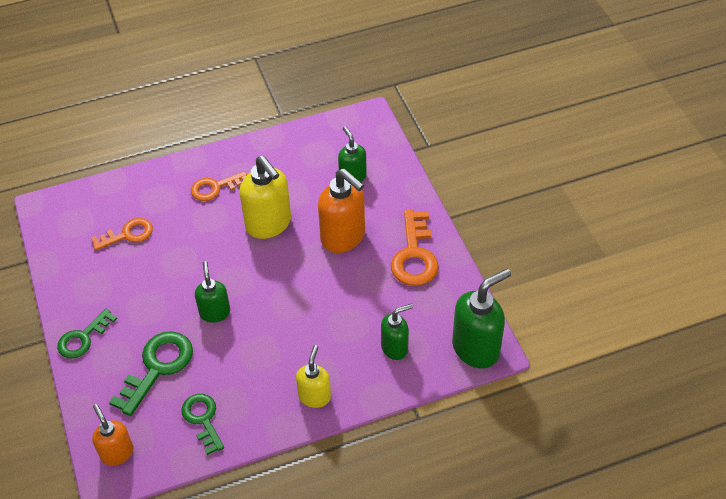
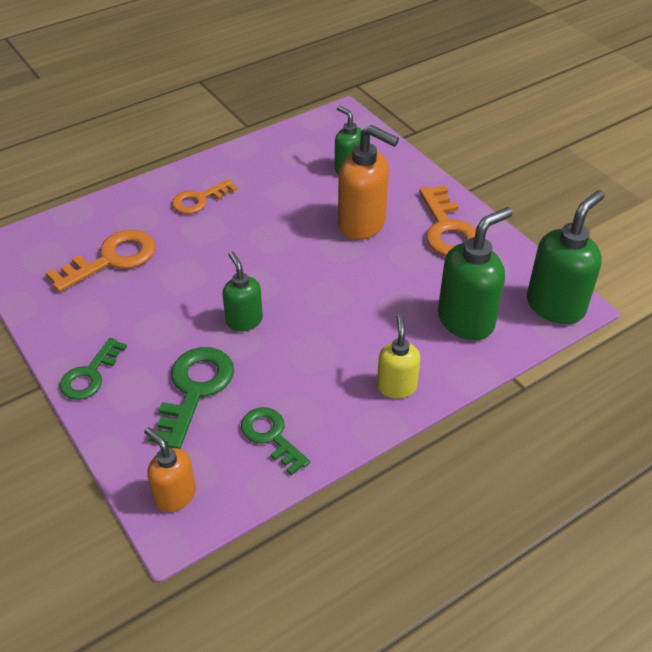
camera: 15 degrees left, 5 degrees down
(127, 234) = (111, 259): orange key -> orange key, size x1.51
(269, 224) = (274, 225): yellow soap dispenser -> none
(395, 348) = (466, 320): green soap dispenser -> green soap dispenser, size x1.67

